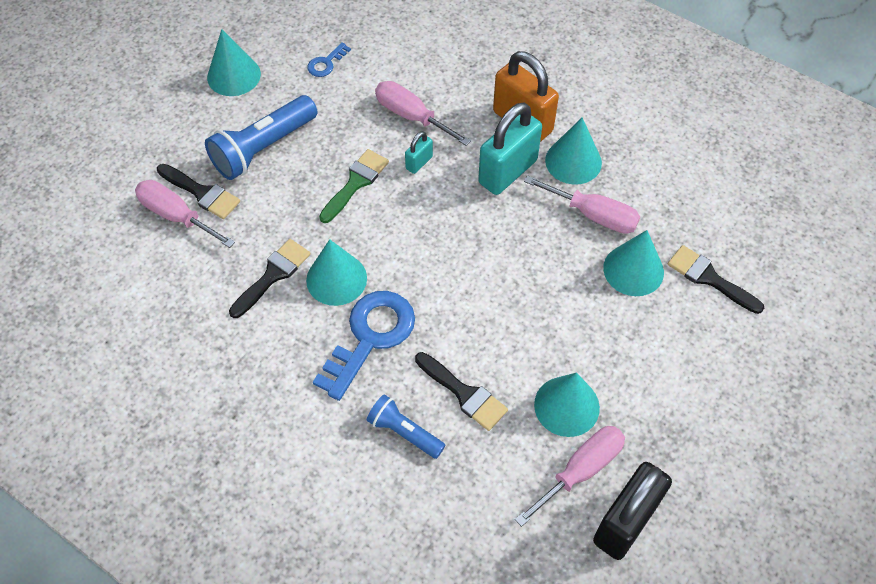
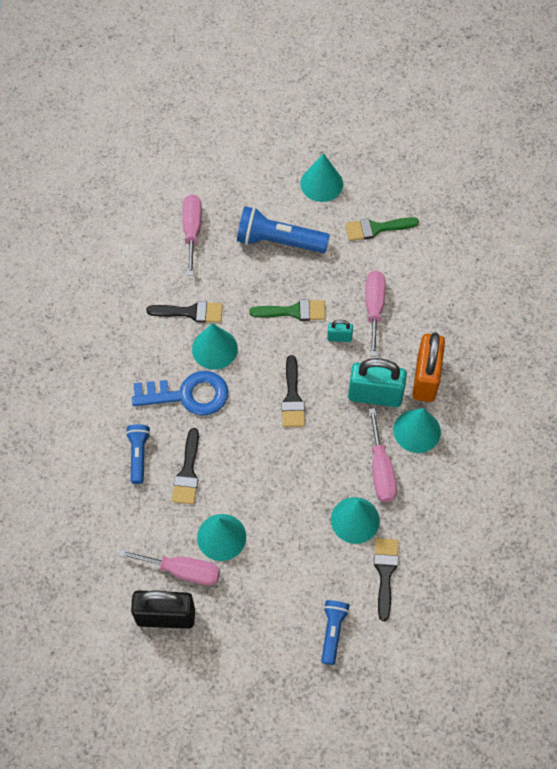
camera: 55 degrees right, 5 degrees up
(201, 193) = (218, 232): black brush -> black brush (292, 397)
(326, 63) = (376, 228): blue key -> green brush
(746, 364) = (332, 631): none -> blue flashlight

